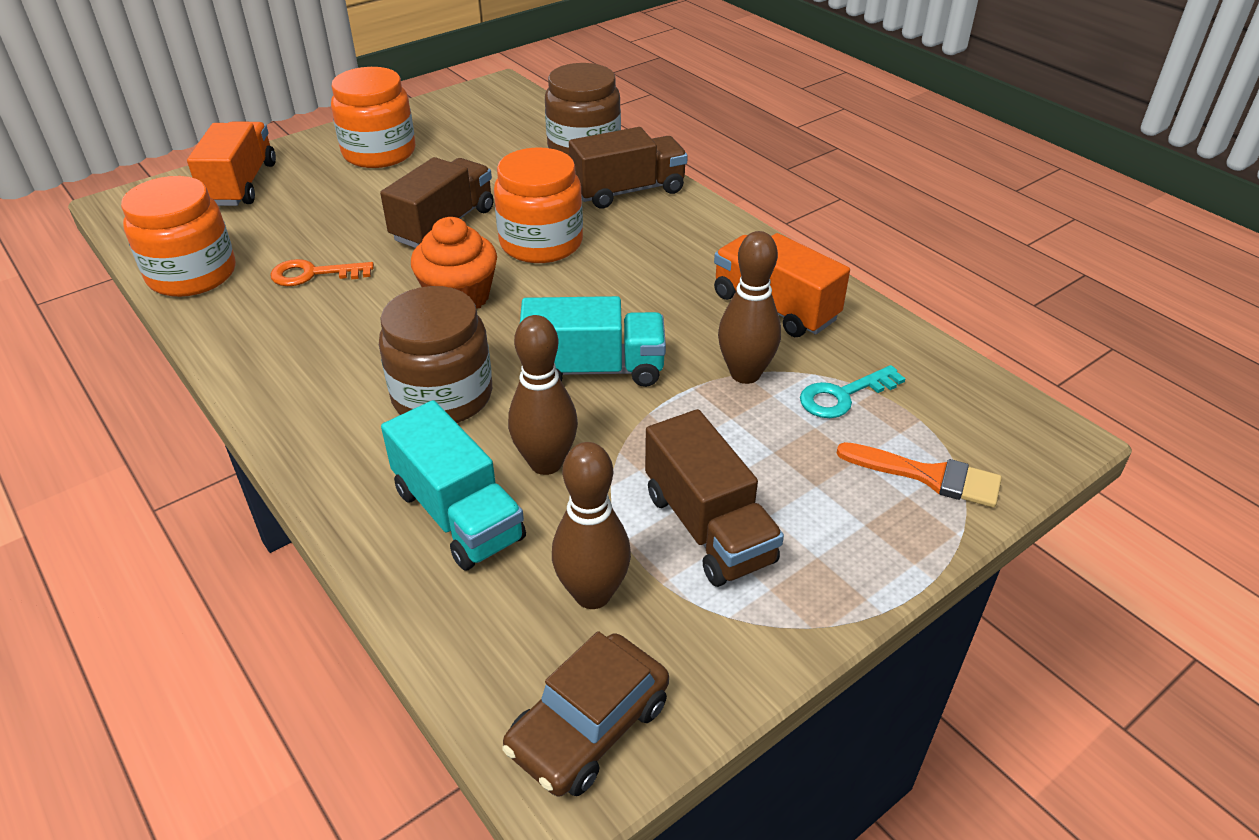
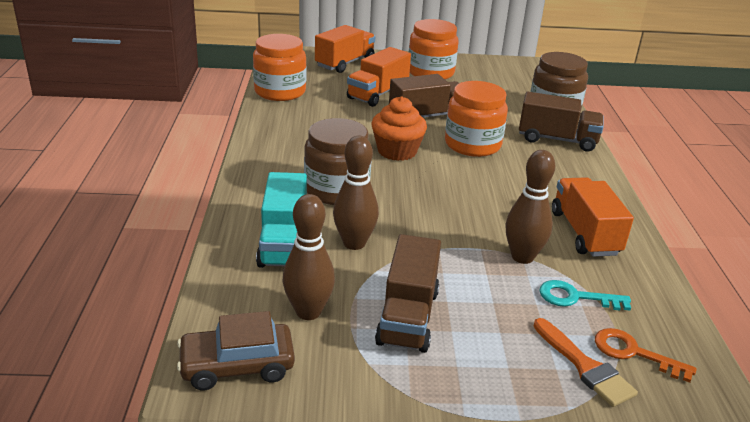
camera: 35 degrees right, 10 degrees down
(313, 274) = (335, 113): orange key -> orange key (634, 353)
(342, 217) = (378, 94): none -> orange truck
(594, 369) = (432, 214): turquoise truck -> none

